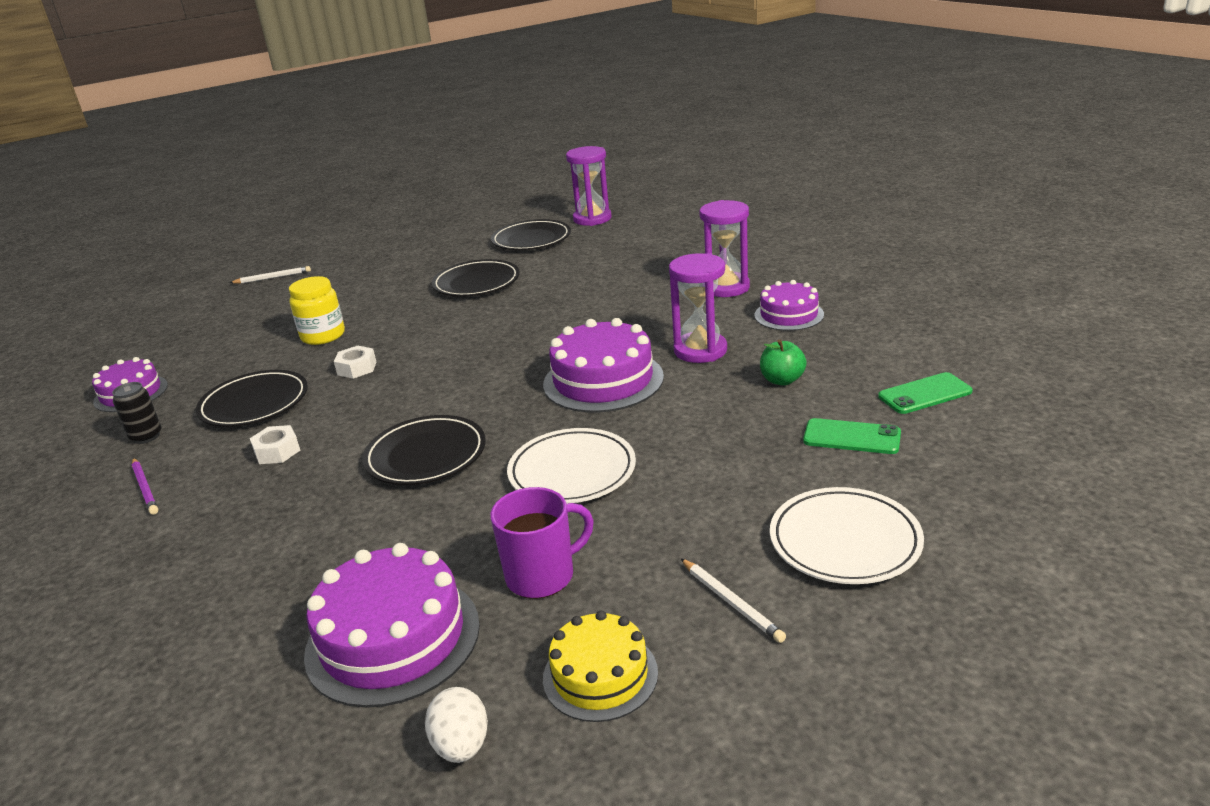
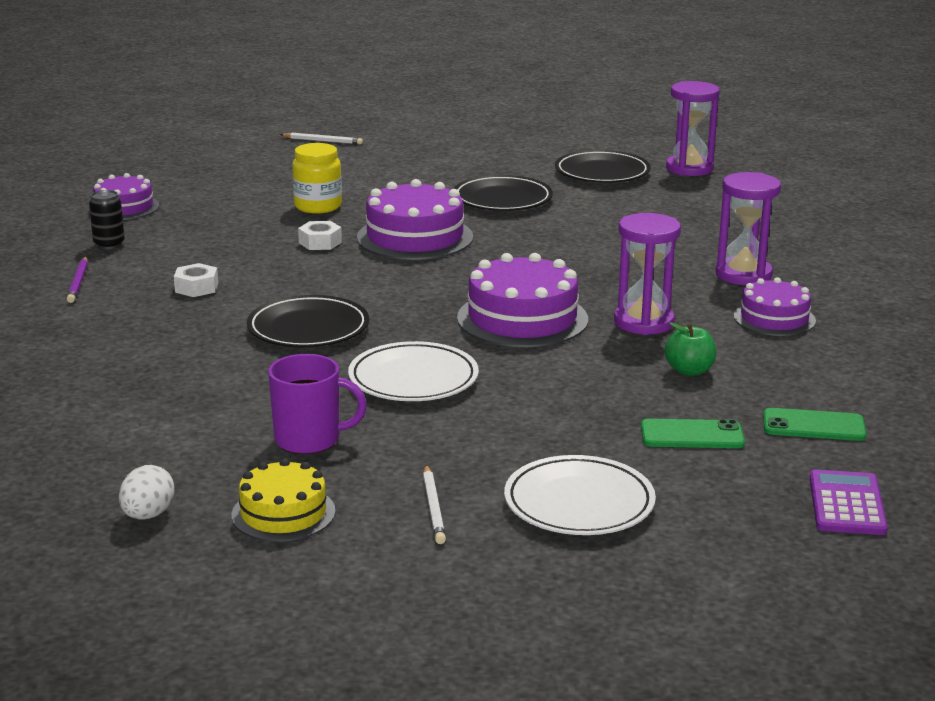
camera: 25 degrees right, 5 degrees down
(254, 404) = (211, 245): black plate -> none
(393, 638) = (163, 439): purple cake -> purple cake (415, 237)
(851, 437) = (692, 435): green phone -> green phone turned 45 degrees counterclockwise
(1032, 454) = (847, 504): none -> purple calculator

